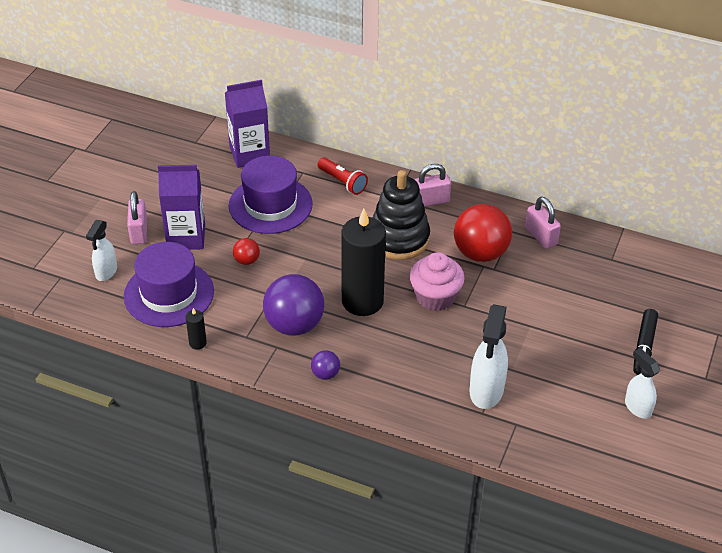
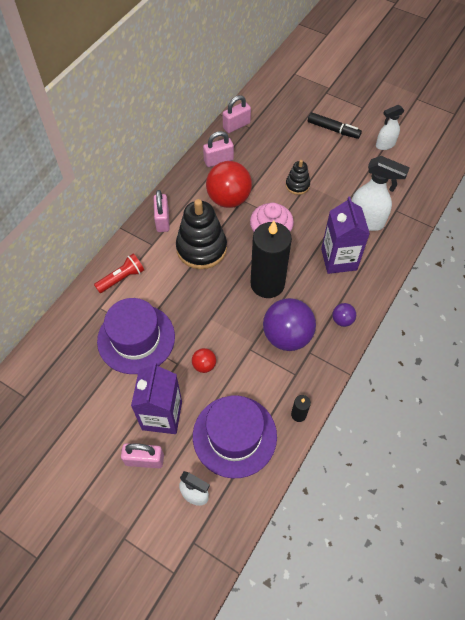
camera: 80 degrees left, 15 degrees up
(249, 154) = (60, 349): purple carton -> purple carton (339, 259)
(525, 316) = (297, 185): none -> black stacking toy
(609, 246) = (236, 125): none -> pink padlock

